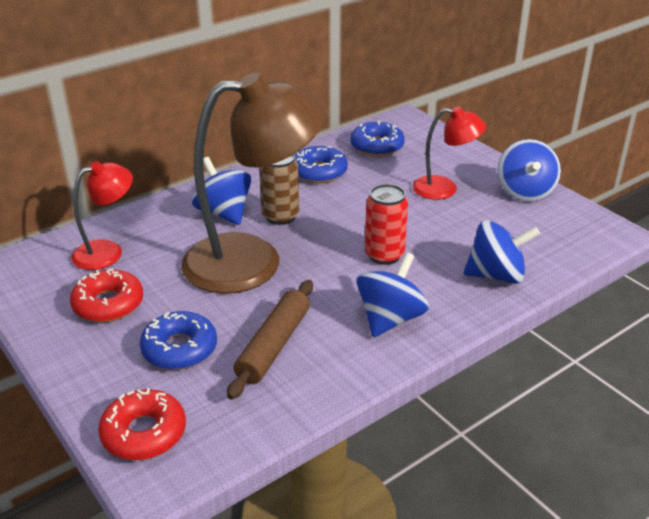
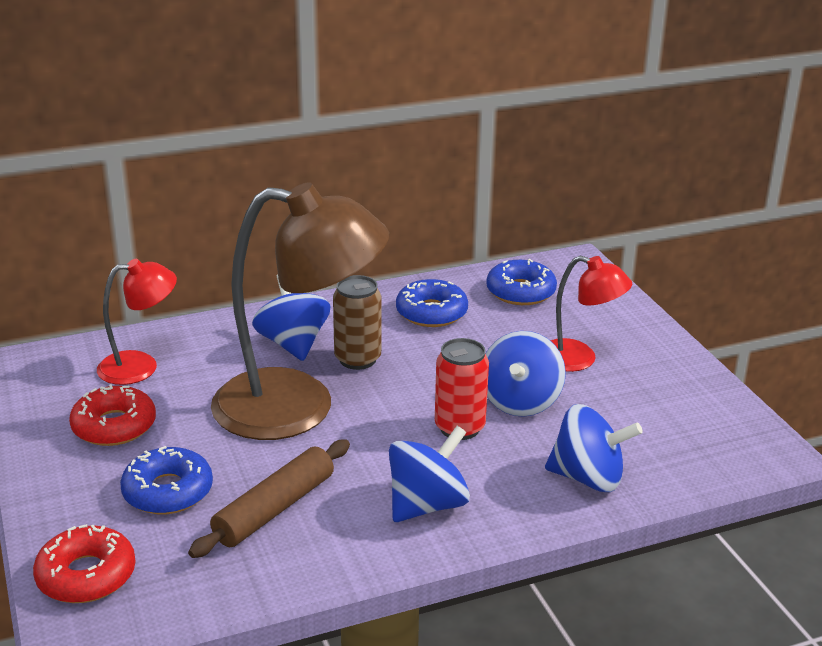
camera: 15 degrees right, 5 degrees down
(525, 192) = (683, 380): blue spinning top -> blue spinning top (520, 402)

